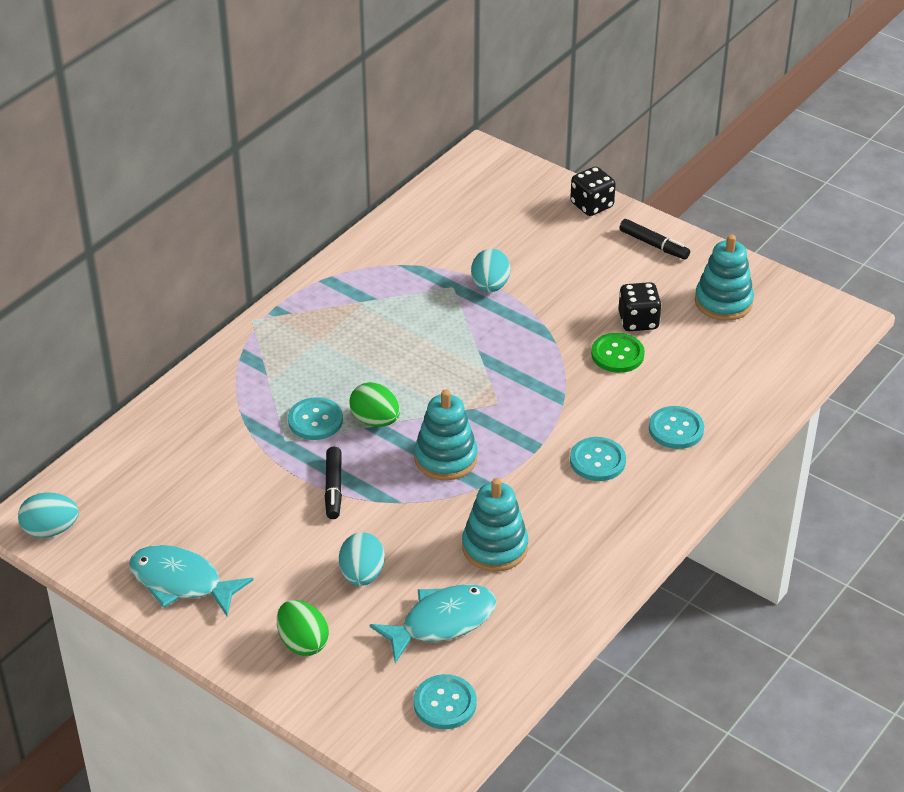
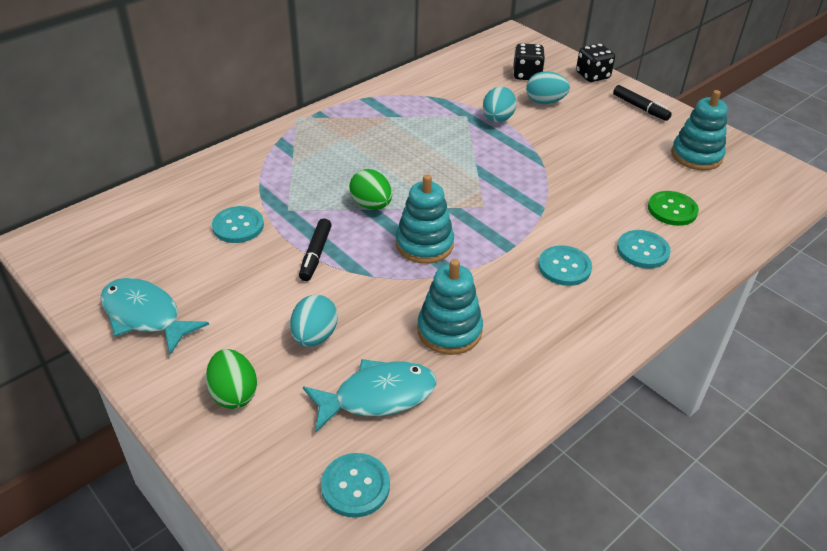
camera: 10 degrees right, 0 degrees up
(50, 530) = (55, 252): turquoise egg -> turquoise egg (545, 102)
(315, 420) = (320, 198): turquoise button -> turquoise button (238, 226)
(617, 354) = (597, 183): green button -> green button (672, 210)
(638, 321) = (619, 160): black dice -> black dice (527, 75)

